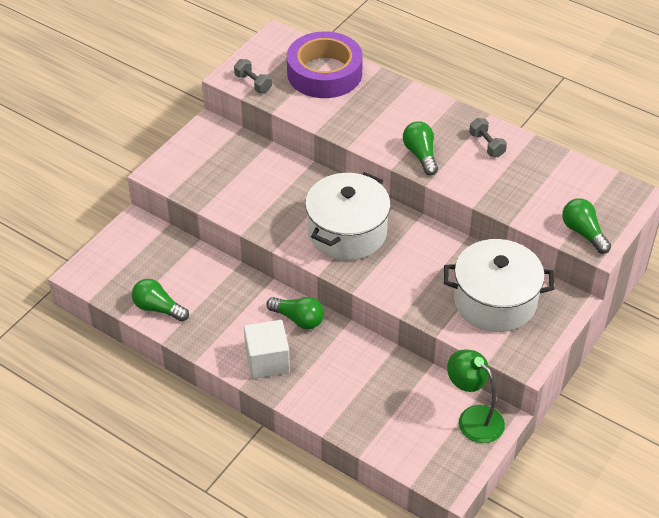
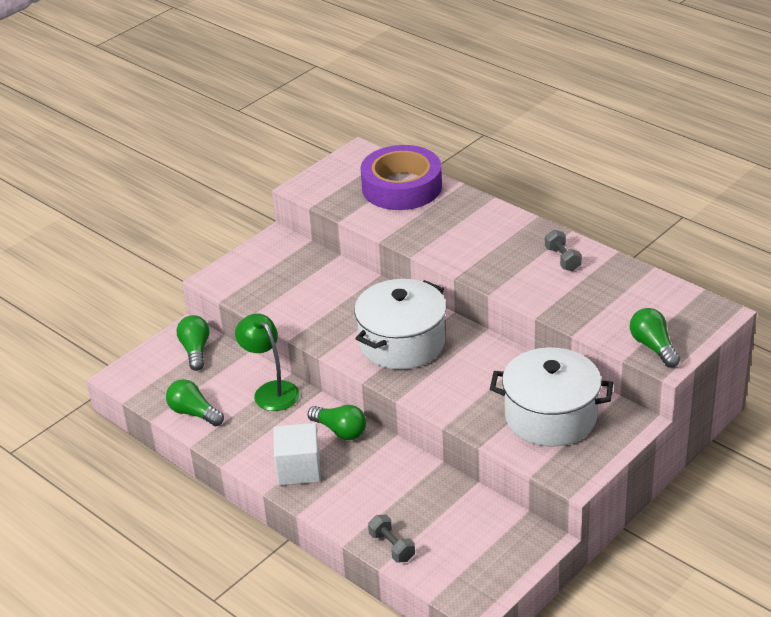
camera: 10 degrees right, 10 degrees down
(253, 83) = (324, 194): grey dumbbell -> grey dumbbell (392, 547)
(420, 155) = (488, 266): green light bulb -> green light bulb (195, 350)
(473, 418) = (513, 538): green lamp -> green lamp (271, 391)

